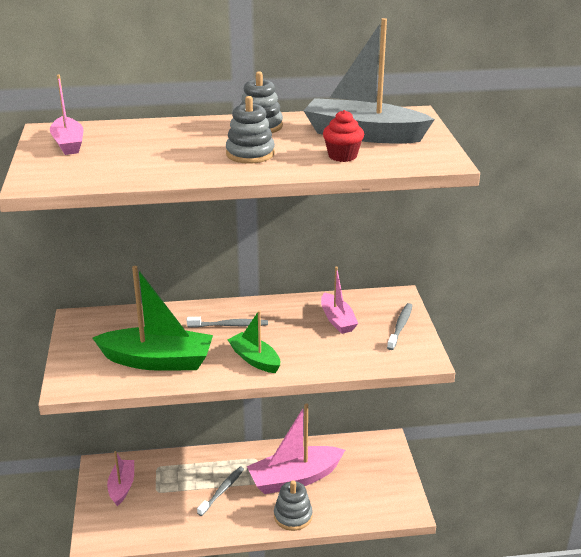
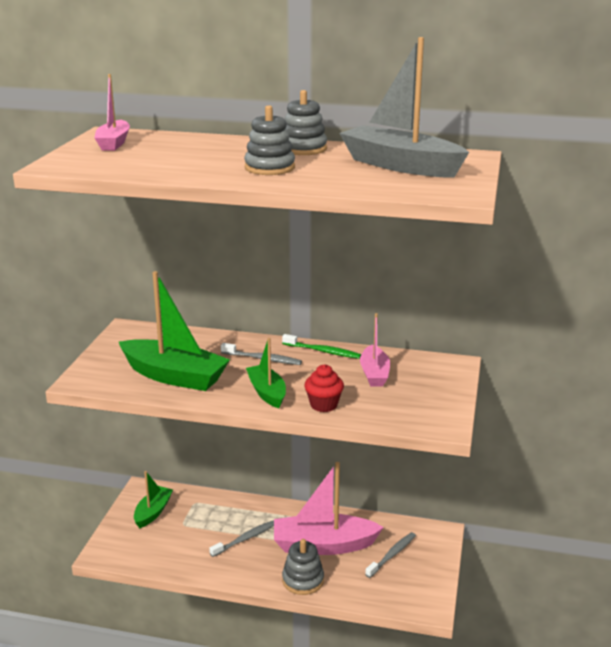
camera: 20 degrees right, 5 degrees down
(122, 486) = (153, 512): pink boat -> green boat
(279, 306) = (323, 351): none -> green toothbrush
(342, 156) = (359, 179): red cupcake -> red cupcake (323, 405)
(400, 326) = (438, 391): grey toothbrush -> grey toothbrush (392, 555)

